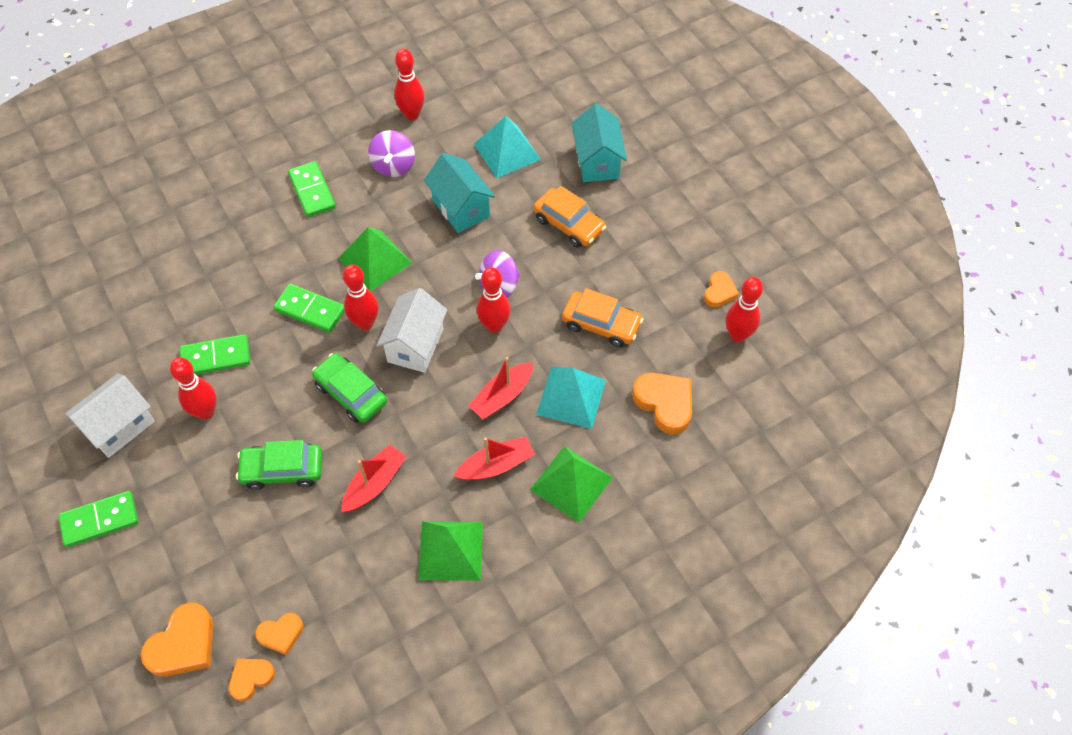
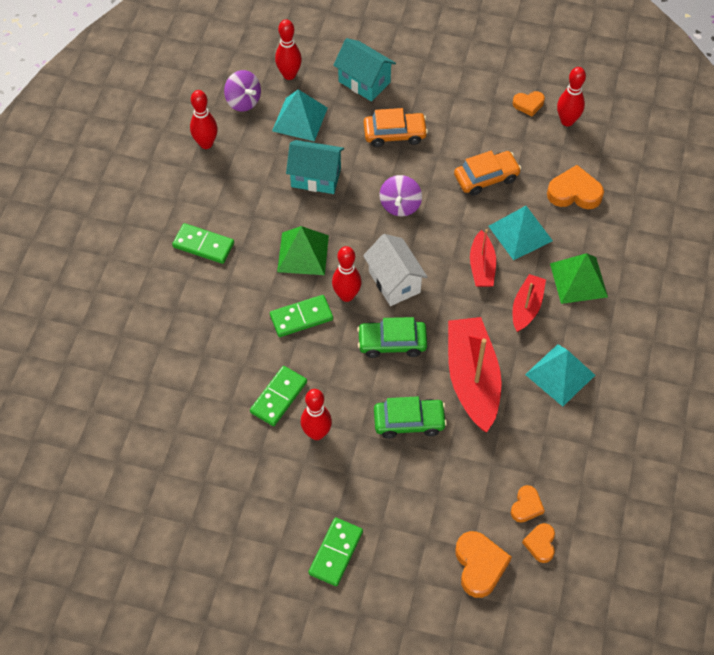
camera: 45 degrees left, 0 degrees up
(119, 426) = (272, 491): white house -> none
(282, 470) = (409, 421): green car -> green car turned 135 degrees counterclockwise
(374, 483) = (472, 379): red boat -> red boat, size x1.81
(393, 166) = (237, 186): purple spinning top -> purple spinning top (243, 101)
(450, 550) = (560, 374): green pyramid -> turquoise pyramid
(494, 326) = (426, 231): red bowling pin -> red bowling pin (289, 75)
(719, 292) = (528, 104): orange heart -> orange heart turned 105 degrees clockwise

